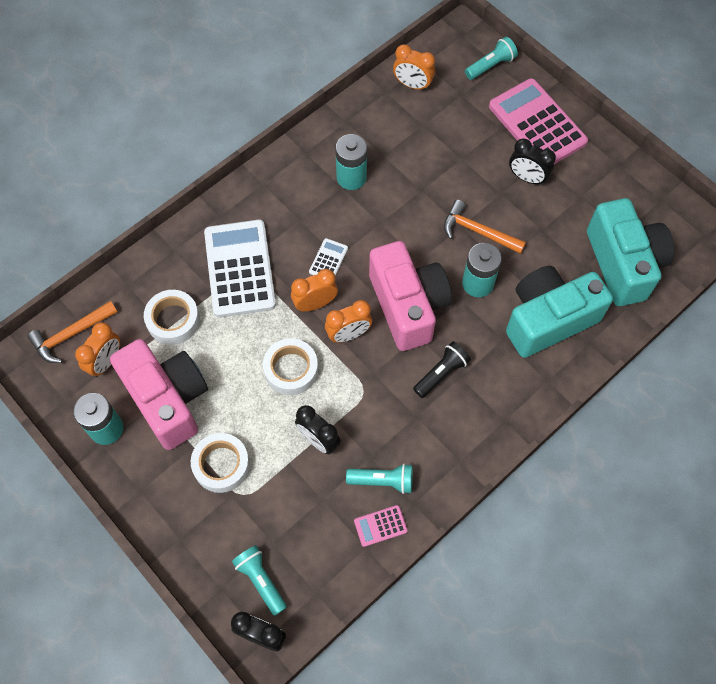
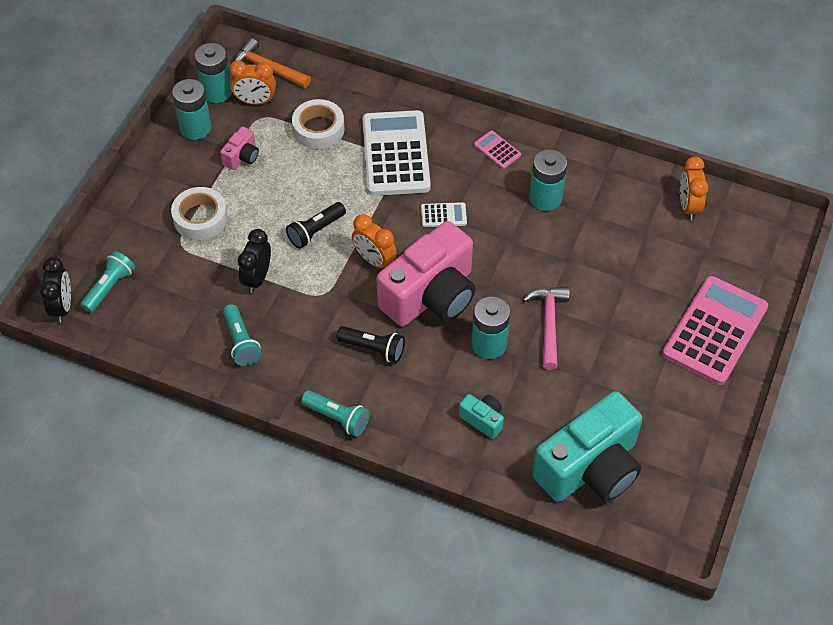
camera: 65 degrees right, 10 degrees down
(72, 392) = (217, 92): none -> turquoise battery
(168, 399) = (242, 157): pink camera -> pink camera, size x0.42
(240, 269) = (396, 154): white calculator -> white calculator turned 60 degrees counterclockwise
(291, 369) = (315, 231): white tape -> black flashlight
(315, 304) = (392, 223): orange clock -> none
(380, 526) = (197, 356): pink calculator -> pink calculator (497, 150)
(477, 231) = (549, 323): orange hammer -> pink hammer
(490, 66) = (761, 264): turquoise flashlight -> turquoise flashlight (337, 418)
(527, 178) = (641, 344): black clock -> none
(548, 319) = (482, 420): turquoise camera -> turquoise camera, size x0.42

